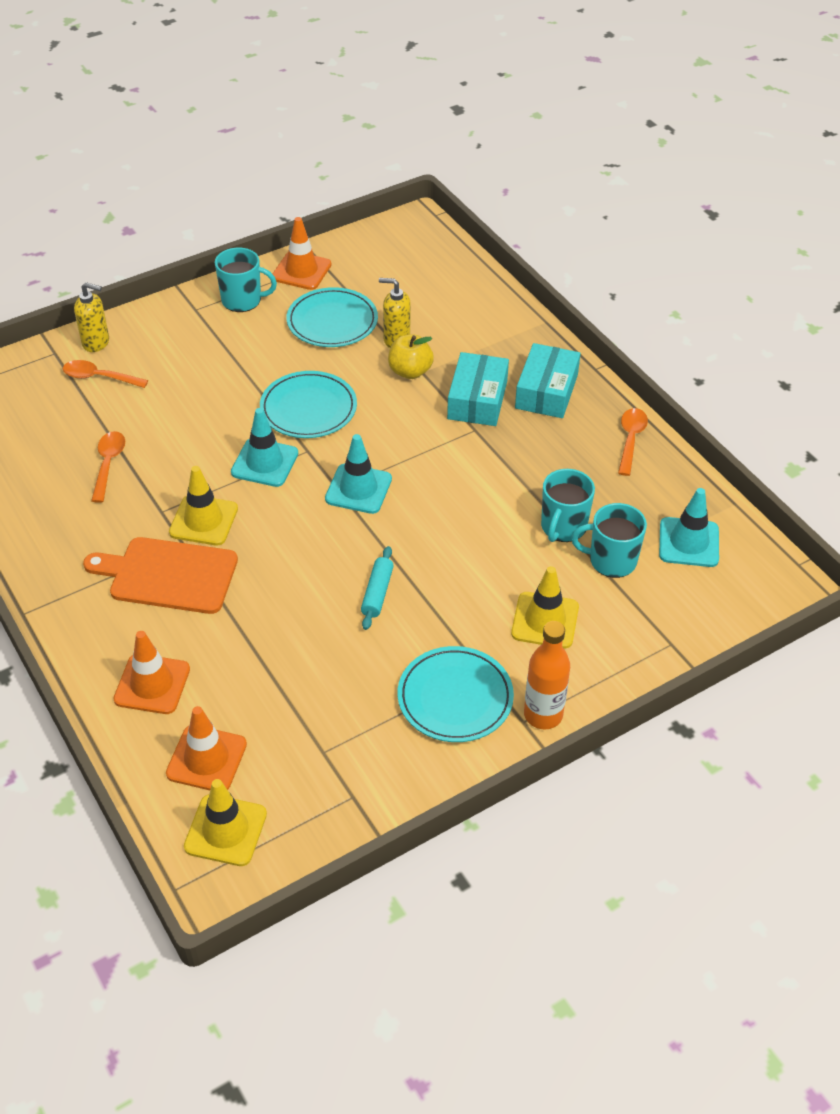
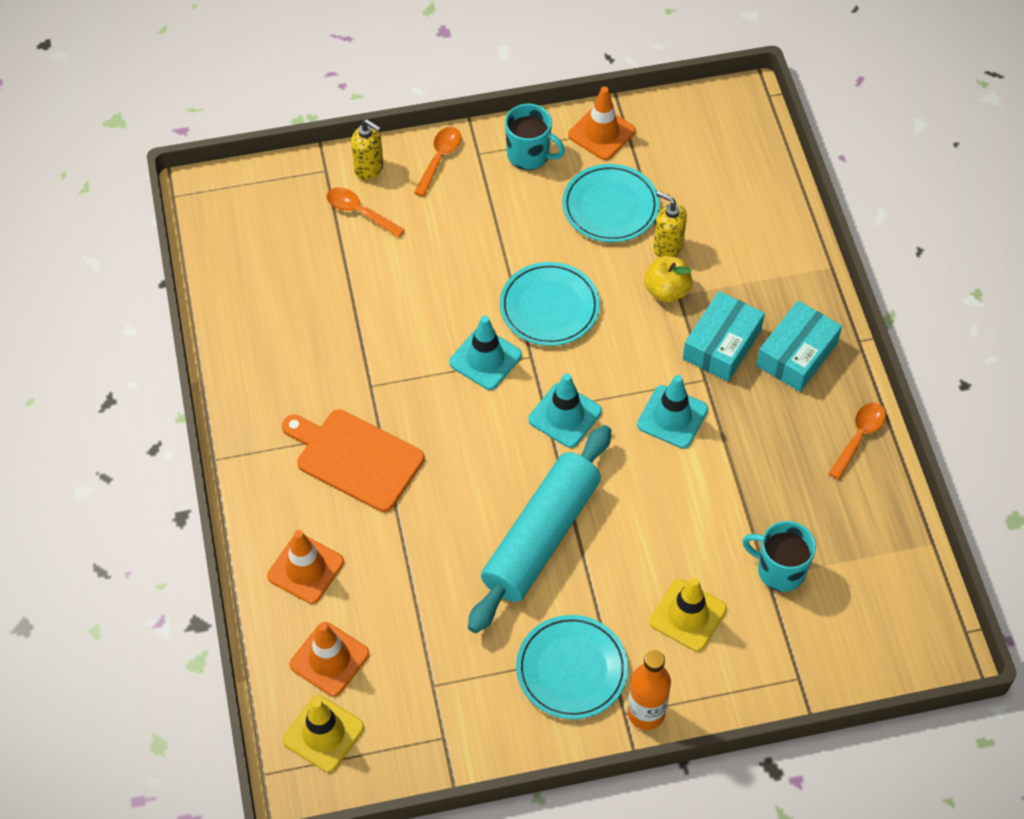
camera: 20 degrees right, 10 degrees up
(108, 464) = (338, 317): orange spoon -> orange spoon (439, 159)
(203, 520) = (406, 408): yellow traffic cone -> none
(377, 593) = (541, 536): turquoise rolling pin -> turquoise rolling pin, size x2.48
(563, 527) = (748, 518): turquoise mug -> none
(688, 542) = (866, 573): turquoise traffic cone -> turquoise traffic cone (672, 417)

